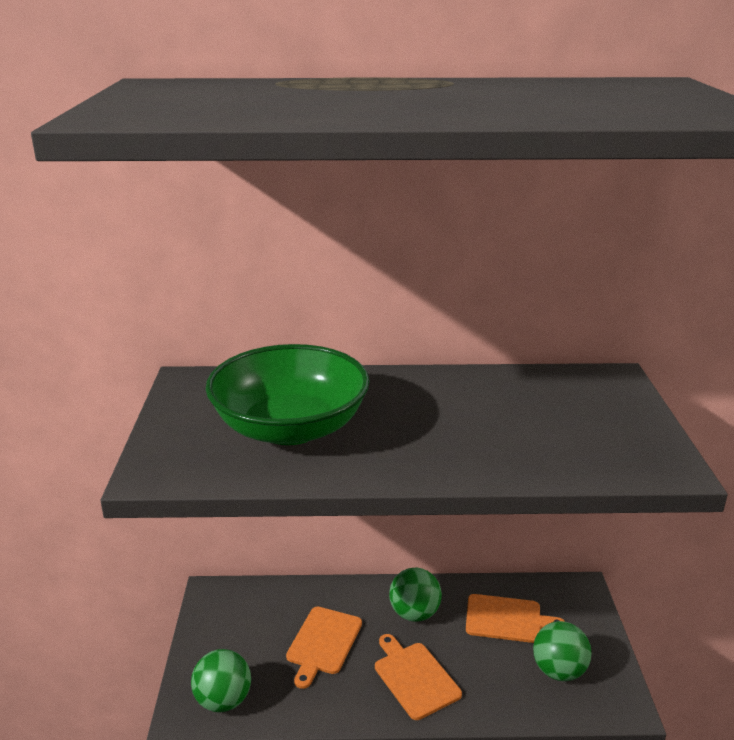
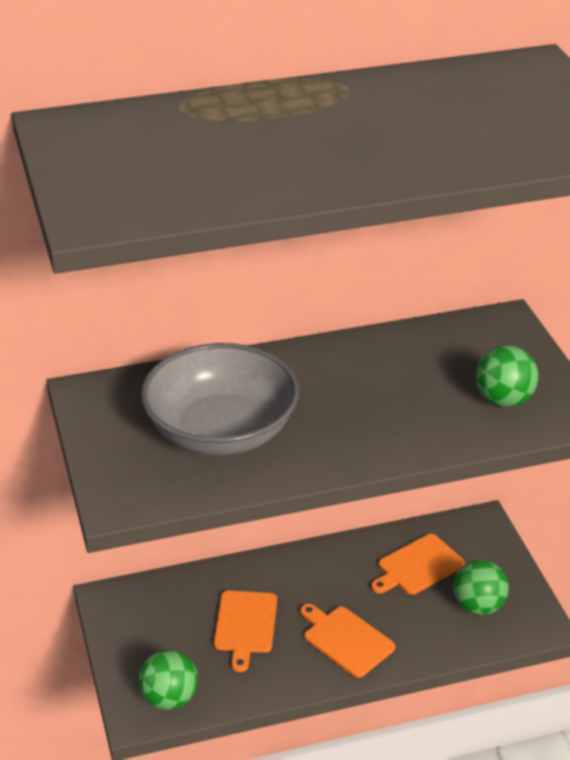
camera: 15 degrees left, 10 degrees up
(290, 428) = (221, 431): green bowl -> grey bowl
(414, 613) = (326, 578): green ball -> green ball (504, 400)
(507, 619) = (418, 566): orange cutting board -> orange cutting board turned 150 degrees clockwise

